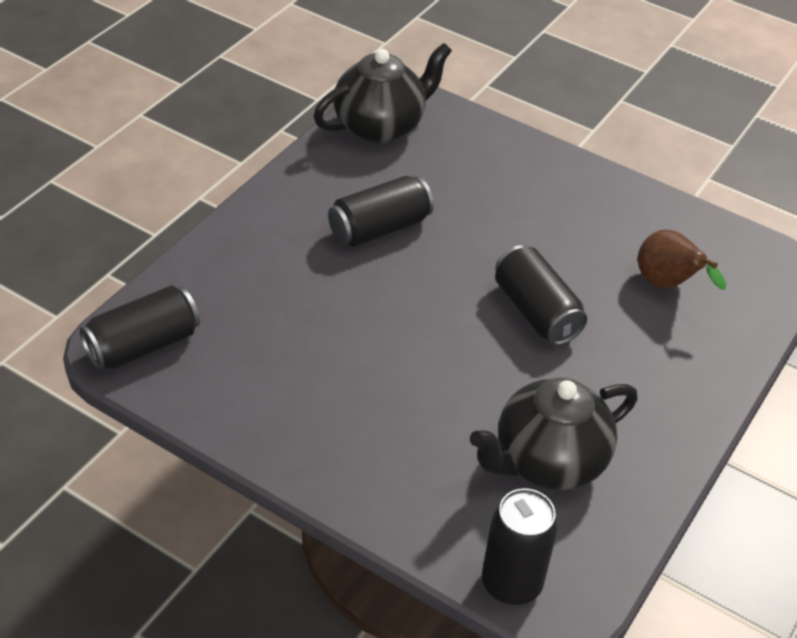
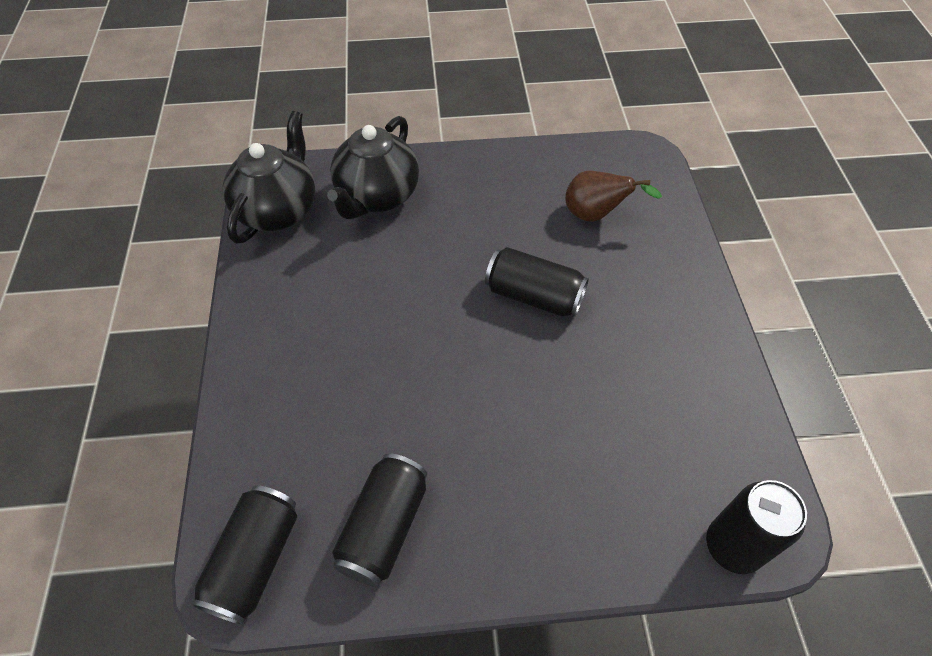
camera: 35 degrees left, 10 degrees up
(379, 228) = (358, 302): black can -> black can (384, 527)
(547, 461) = (657, 418): black teapot -> black teapot (377, 197)

